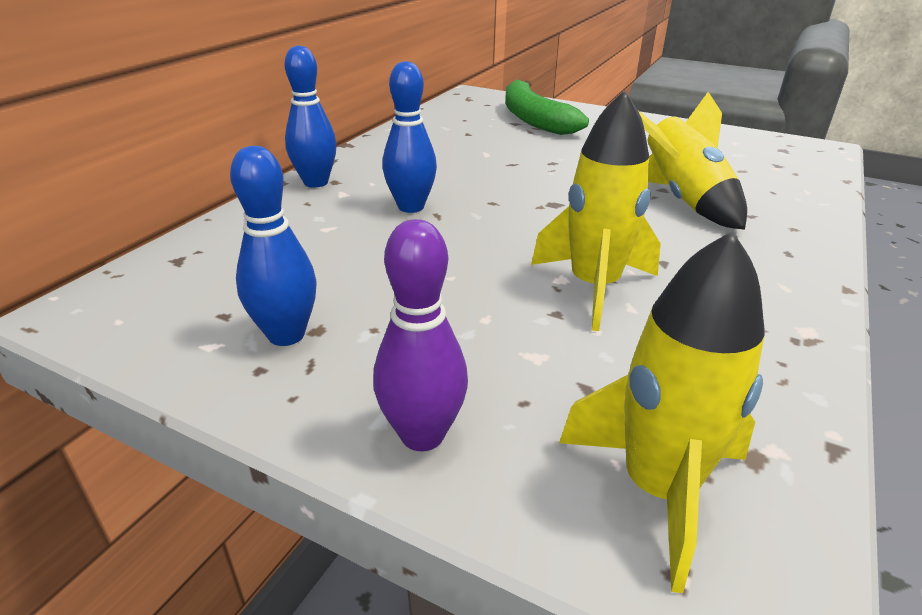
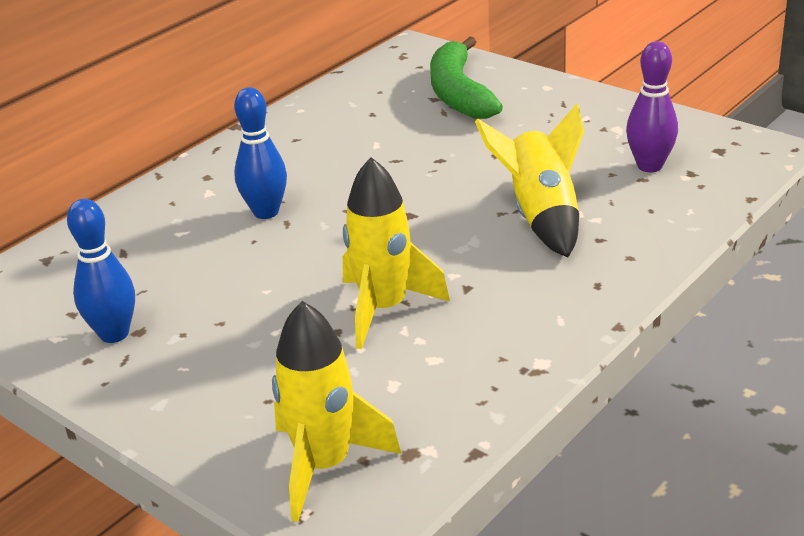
camera: 15 degrees right, 0 degrees up
(316, 182) = (188, 177): blue bowling pin -> none
(422, 435) = (184, 416): purple bowling pin -> purple bowling pin (649, 166)

